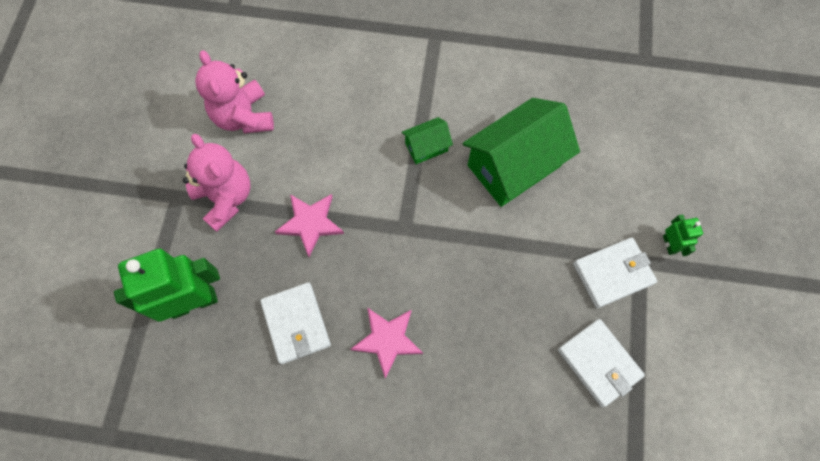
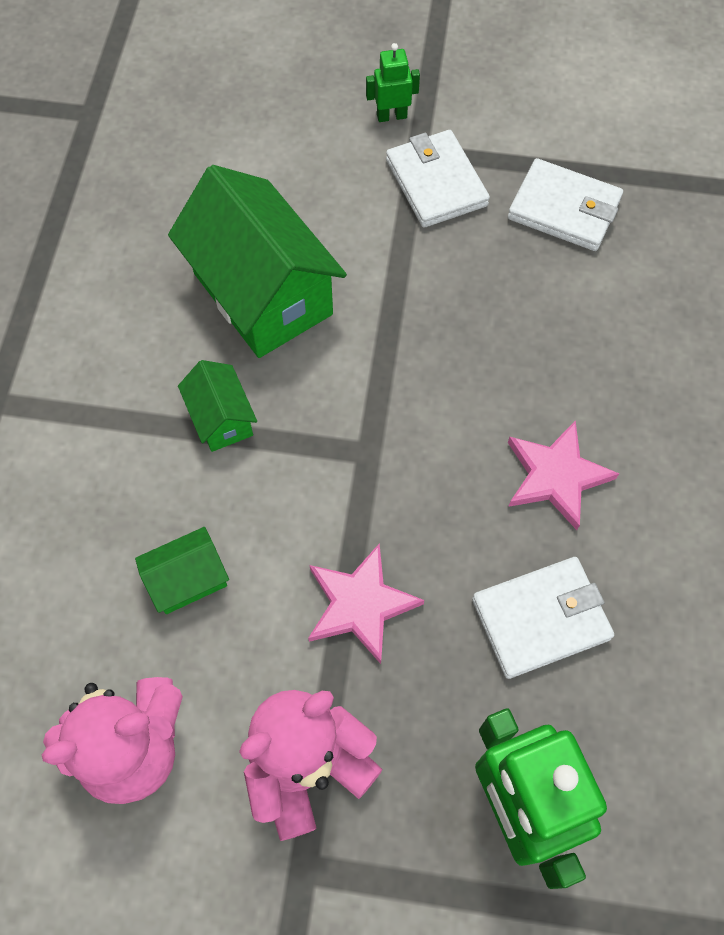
camera: 90 degrees left, 5 degrees down
(329, 136) = (187, 579): none -> green house
(598, 363) = (564, 209): white wallet -> white wallet turned 60 degrees clockwise

